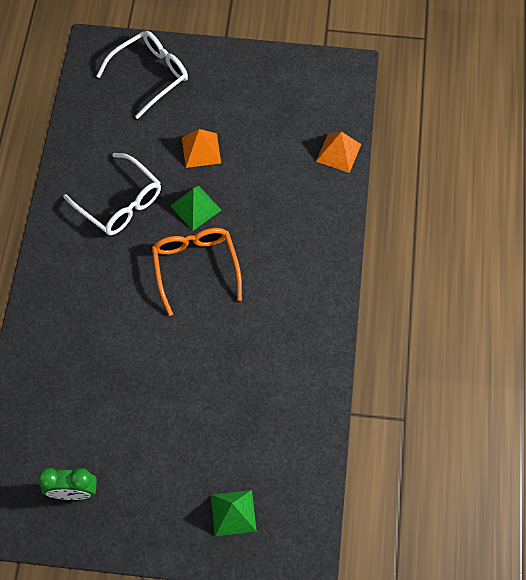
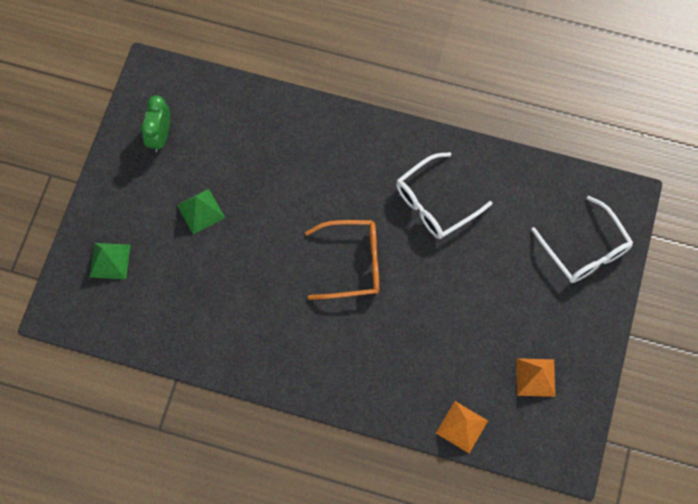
camera: 100 degrees right, 5 degrees up
(196, 208) = (418, 272): green pyramid -> green pyramid (201, 211)
(201, 150) = (485, 287): orange pyramid -> orange pyramid (535, 377)

